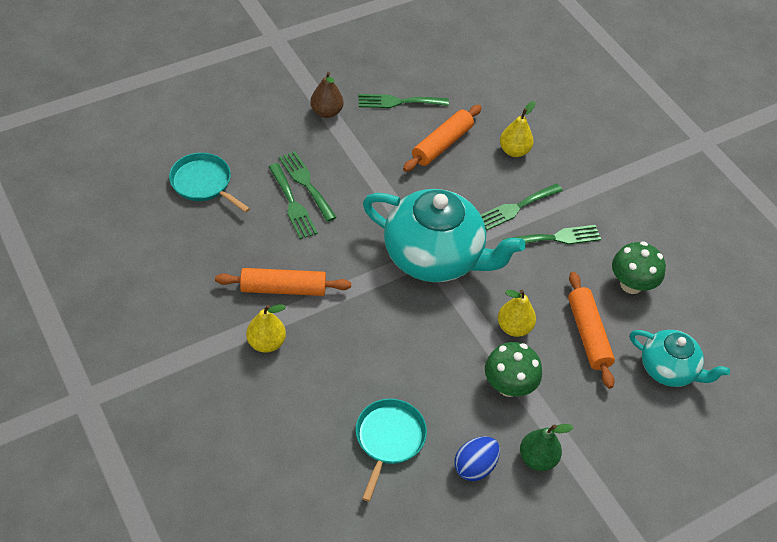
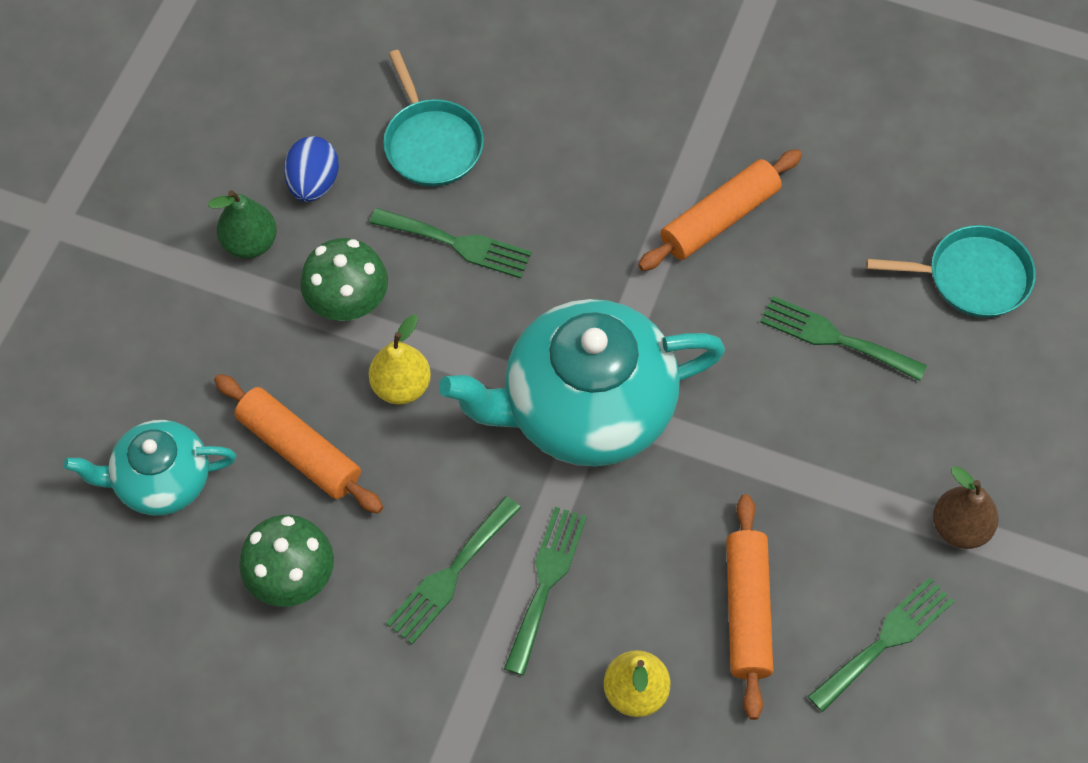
camera: 145 degrees right, 10 degrees up
(266, 342) = (667, 143): yellow pear -> none
(306, 183) = (854, 384): green fork -> green fork (457, 244)

